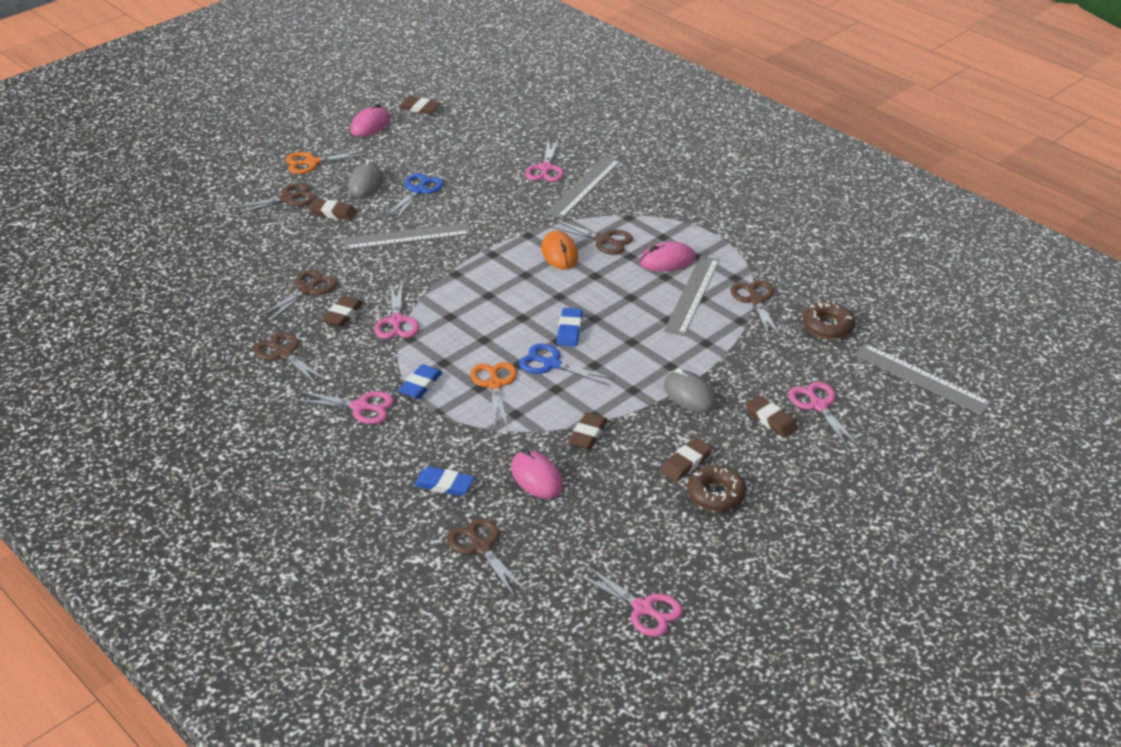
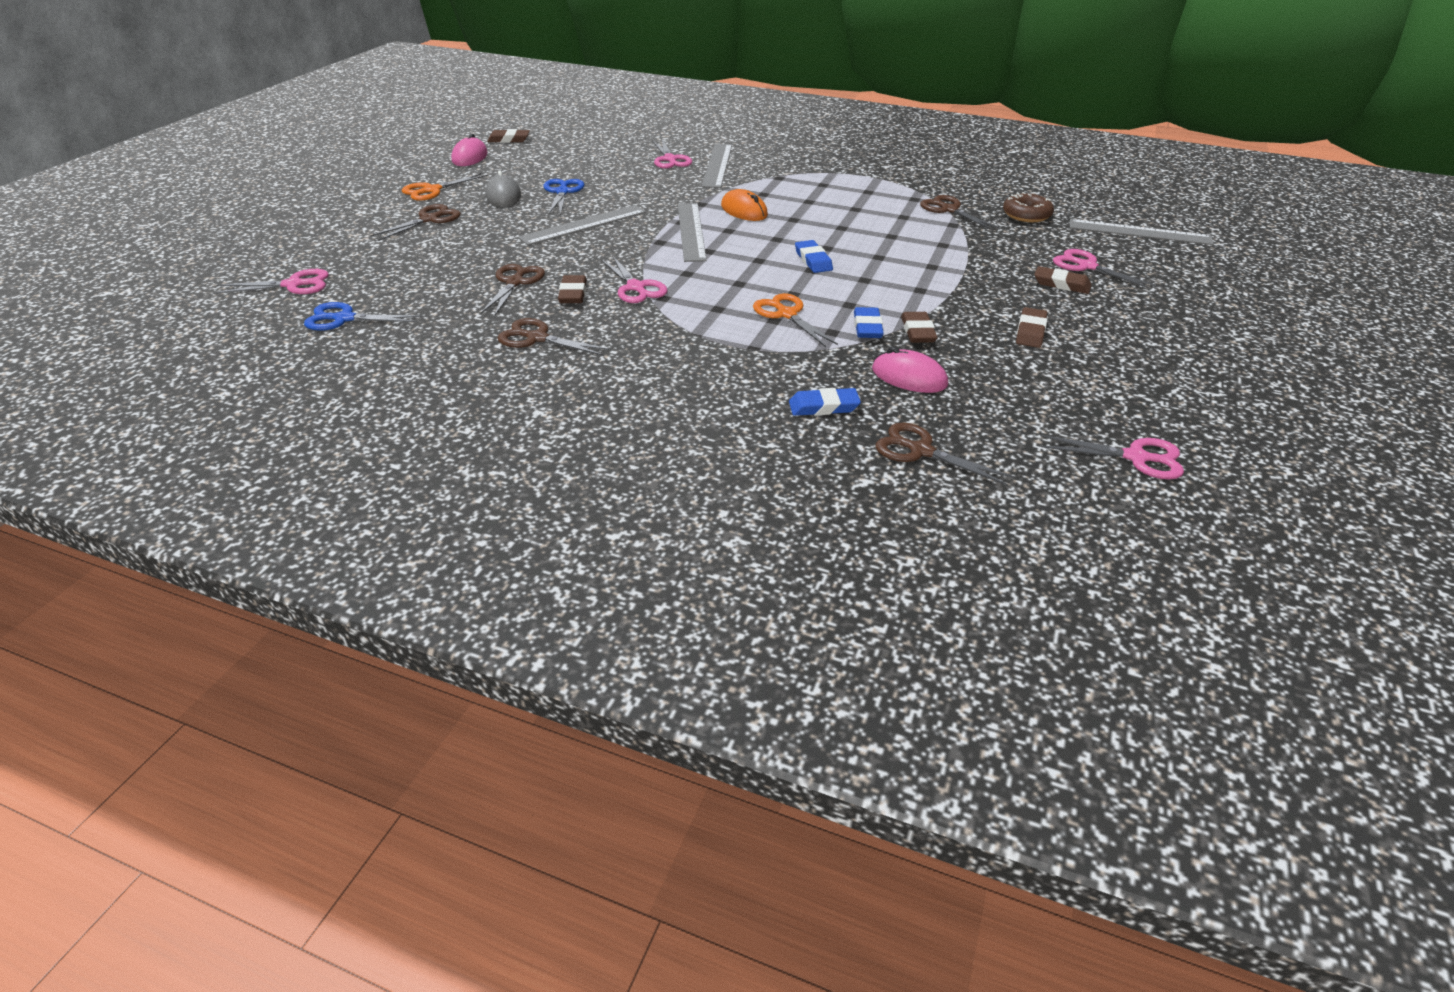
camera: 25 degrees left, 0 degrees up
(333, 213) = (488, 221): brown eraser -> none
(360, 407) = (666, 363): pink scissors -> pink scissors (293, 285)
(420, 385) = (712, 331): blue eraser -> blue eraser (867, 327)
(551, 364) = (824, 287): blue scissors -> blue scissors (344, 319)
(603, 240) = (773, 195): brown scissors -> none
(667, 261) = (845, 199): pink mouse -> none
(689, 395) = (973, 282): grey mouse -> none
(692, 295) = (892, 216): grey ruler -> grey ruler (691, 231)
(716, 494) = (1085, 348): brown donut -> none

